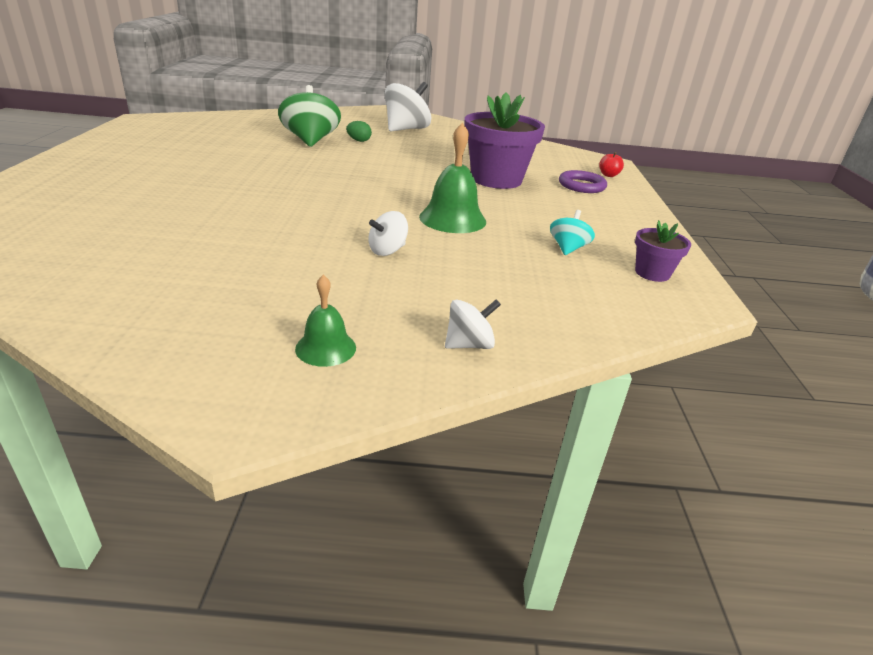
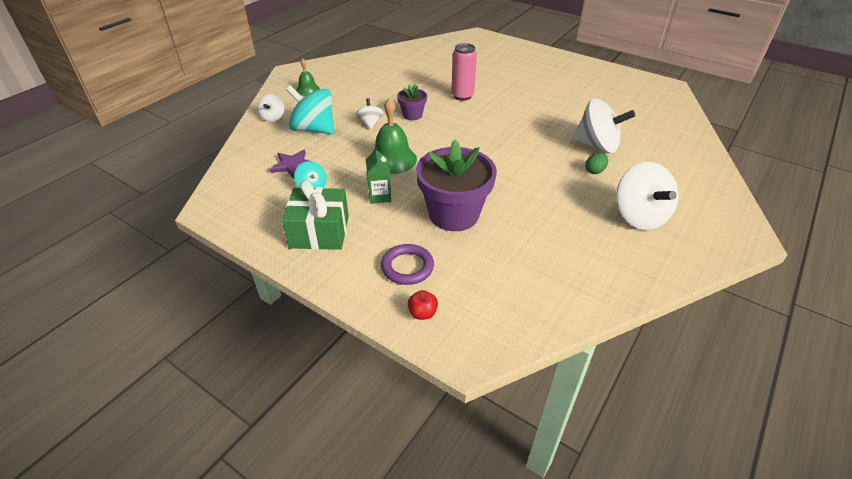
camera: 125 degrees right, 10 degrees up
(242, 205) = (462, 96): none -> pink can
(310, 141) = (597, 145): green spinning top -> white spinning top
(455, 289) = (314, 129): none -> turquoise spinning top
(522, 212) = (379, 196): none -> green carton
(553, 275) = (293, 165): none -> purple star
(613, 226) = (319, 232): none -> green gift
(652, 273) = (252, 206): purple flower pot -> purple flower pot (412, 115)

